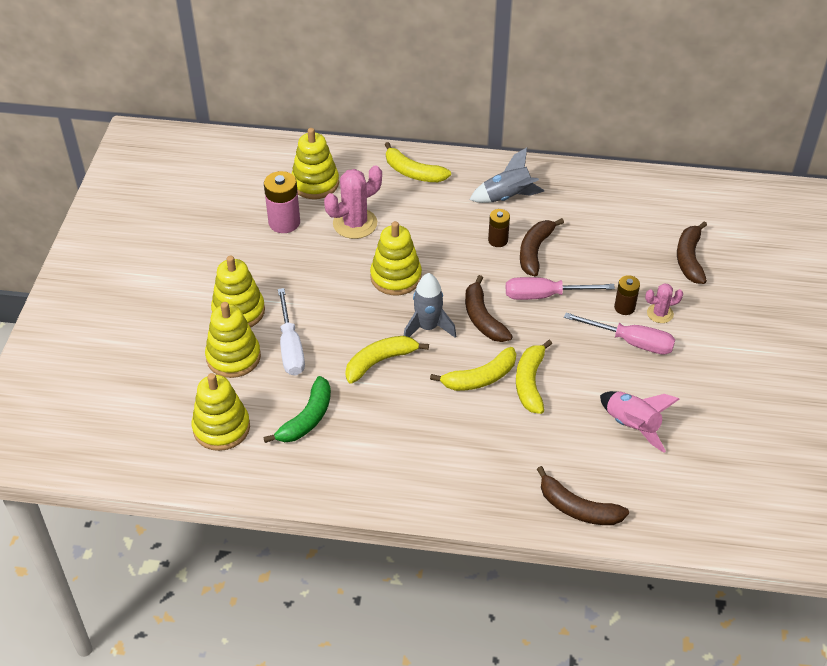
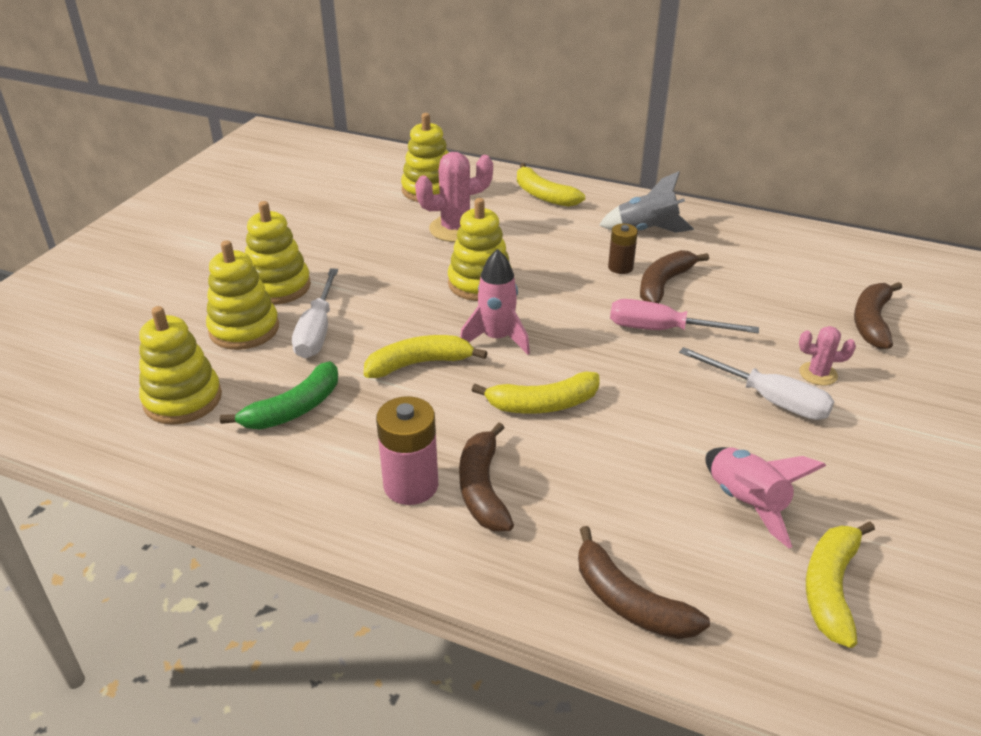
camera: 15 degrees right, 10 degrees down
(284, 222) = (376, 217): pink battery -> pink battery (411, 485)
(428, 327) = (497, 338): grey rocket -> pink rocket
(482, 318) = (571, 340): brown banana -> brown banana (482, 488)
(530, 382) = (610, 422): yellow banana -> yellow banana (830, 587)
(624, 307) = (768, 359): brown battery -> none
(631, 342) = (768, 399): pink screwdriver -> white screwdriver

